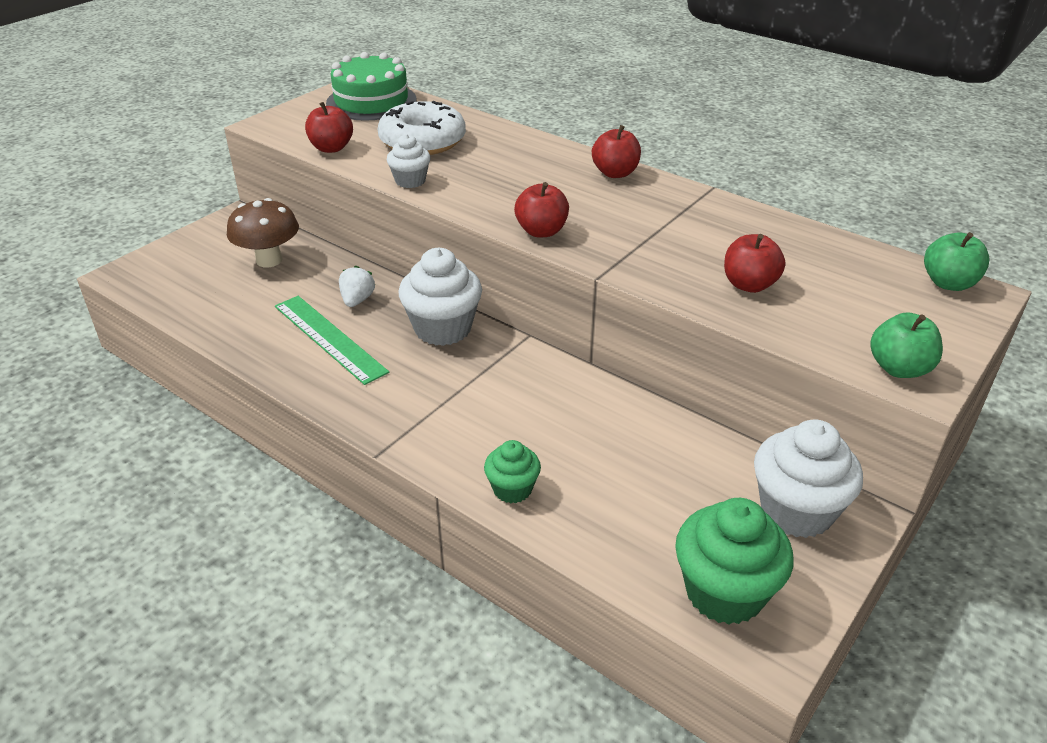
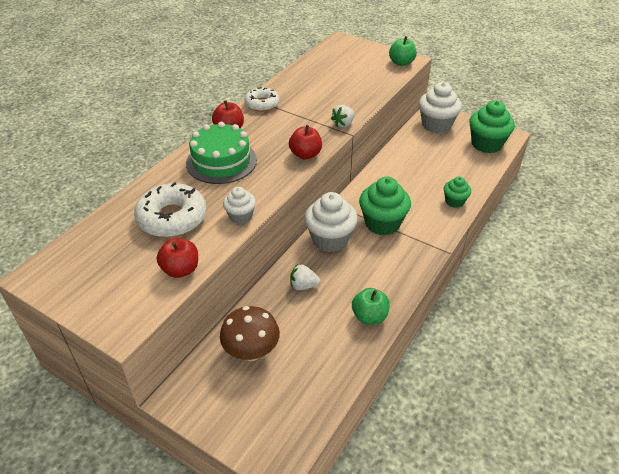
camera: 95 degrees left, 5 degrees up
(329, 338) = (349, 292): green ruler -> none
(371, 101) = (82, 260): green cake -> green cake (221, 161)
(468, 386) = (382, 223): none -> green cupcake
(630, 271) = (343, 124): none -> white strawberry
(692, 199) = (262, 104): none -> white donut
(749, 285) = (348, 91): red apple -> none
(948, 283) = (335, 45): green apple -> green apple (369, 316)

